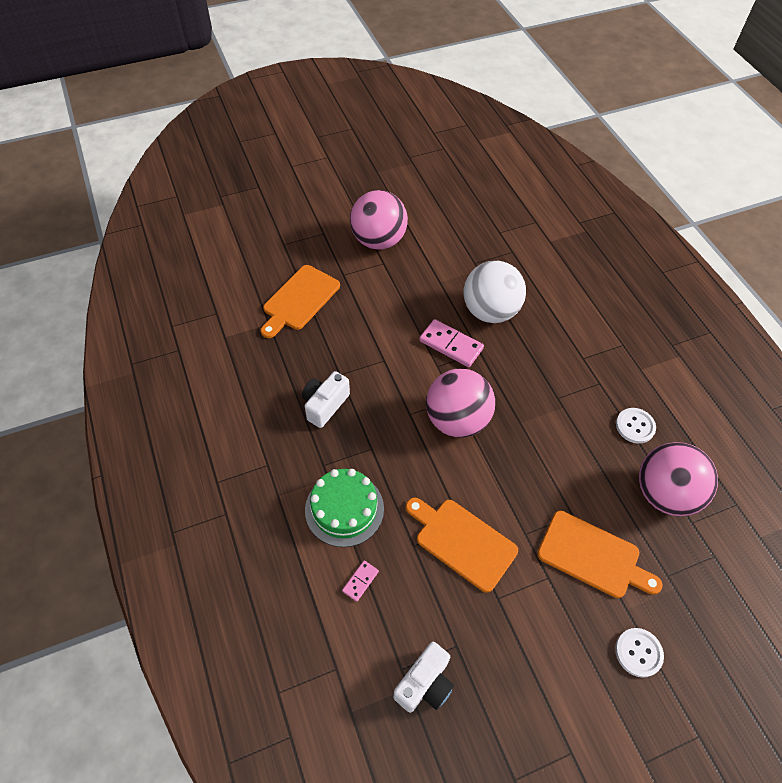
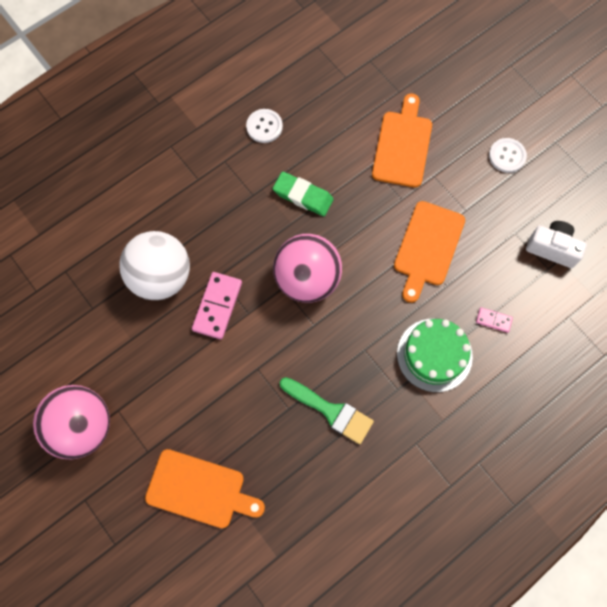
camera: 105 degrees left, 15 degrees up
(325, 405) = (331, 411): white camera -> green brush
(548, 440) = (303, 196): none -> green eraser
(638, 652) = (468, 106): white button -> white button (507, 156)
(665, 494) = (326, 98): pink ball -> none

